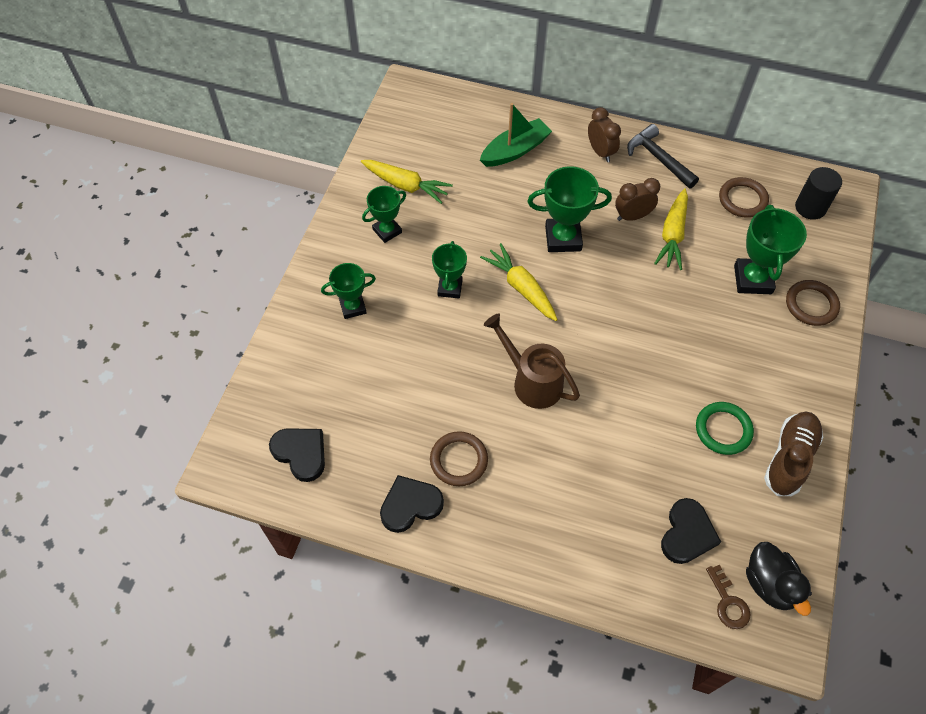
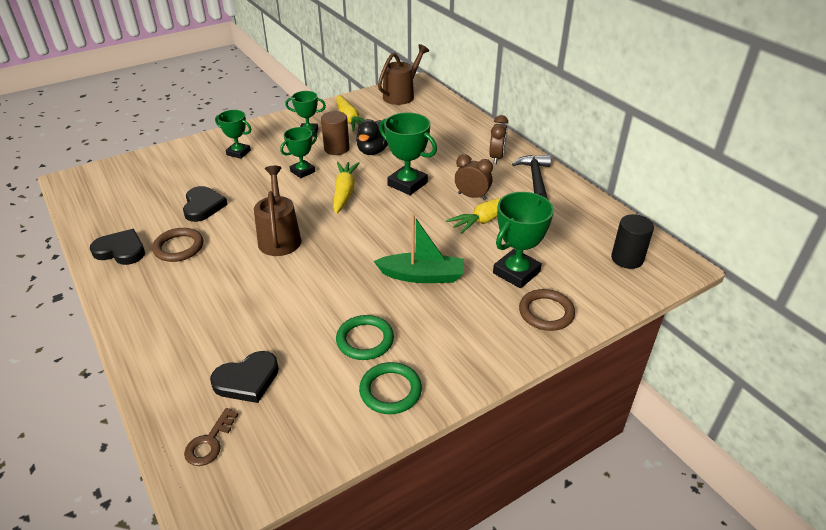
camera: 40 degrees right, 20 degrees down
(301, 453) = (112, 195): black heart -> black heart (203, 206)
(414, 115) = (401, 95): none -> brown watering can
(444, 236) = (336, 149): none -> brown cylinder
(515, 150) = (439, 133): green boat -> green boat (422, 276)
(742, 200) = (572, 227): brown ring -> none
(769, 584) = (255, 456): black duck -> black duck (373, 151)
(789, 458) = (390, 390): brown shoe -> green ring

